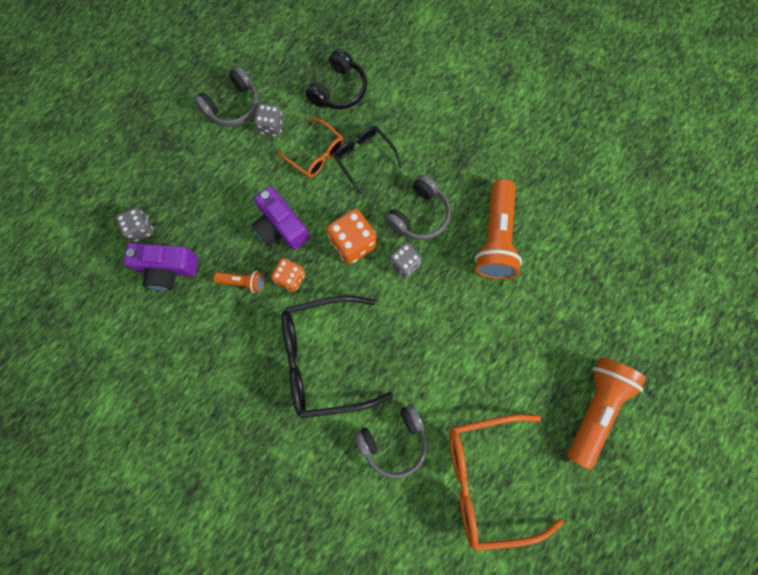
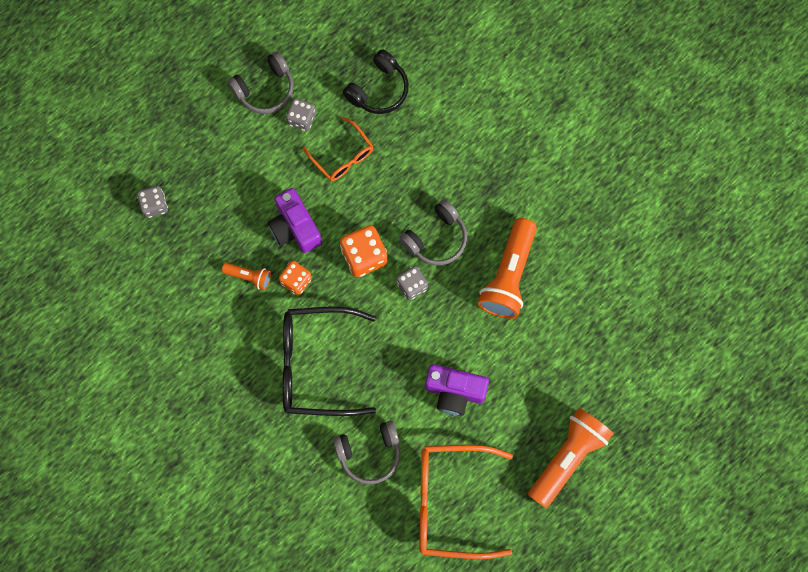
camera: 10 degrees right, 0 degrees up
(168, 269) = (176, 251): purple camera -> purple camera (454, 392)
(364, 158) = (391, 169): black glasses -> none

